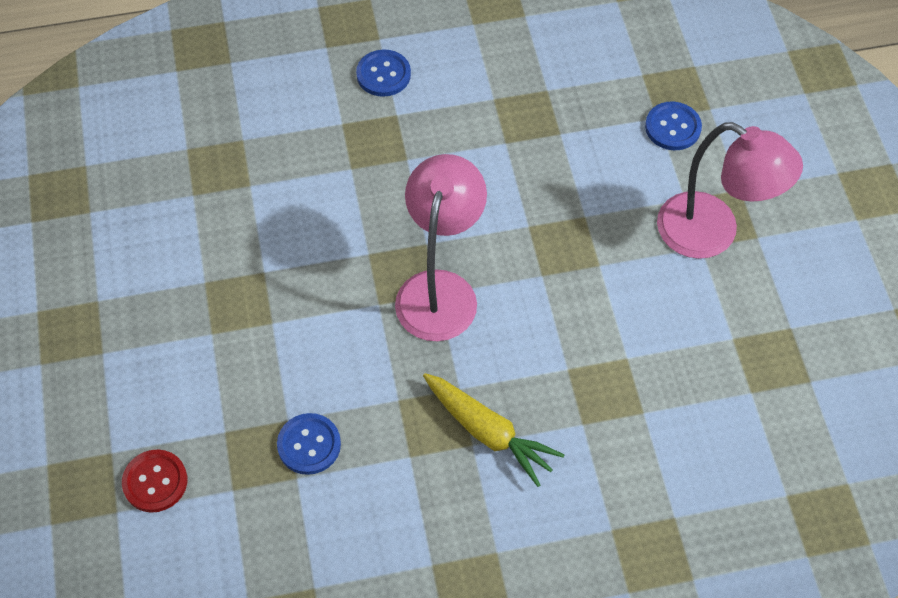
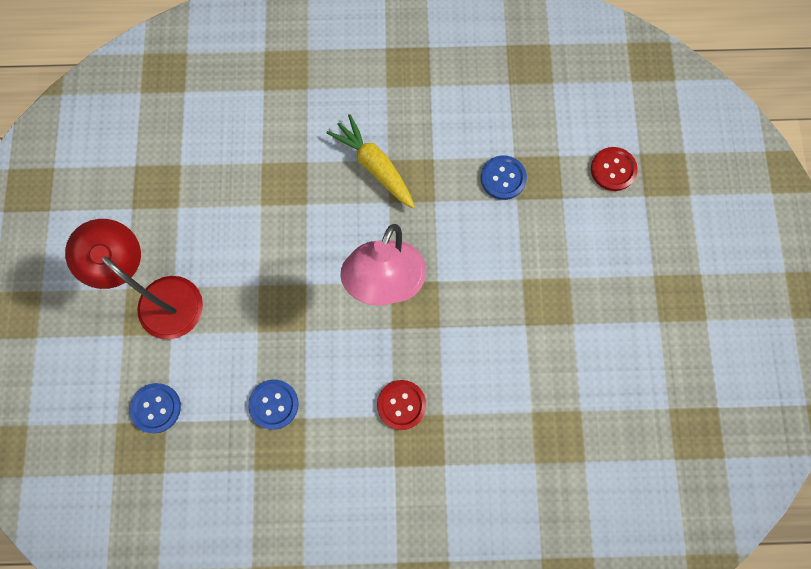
camera: 170 degrees left, 15 degrees up
(383, 74) = (399, 516): blue button -> blue button (274, 404)
(399, 170) = (401, 405): none -> red button
(712, 234) = (160, 297): pink lamp -> red lamp

